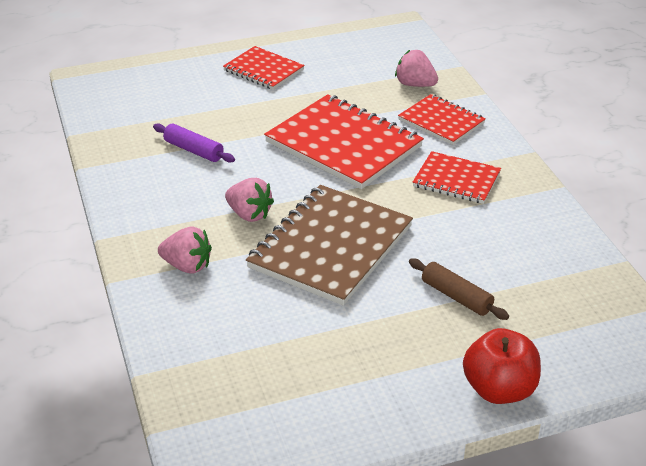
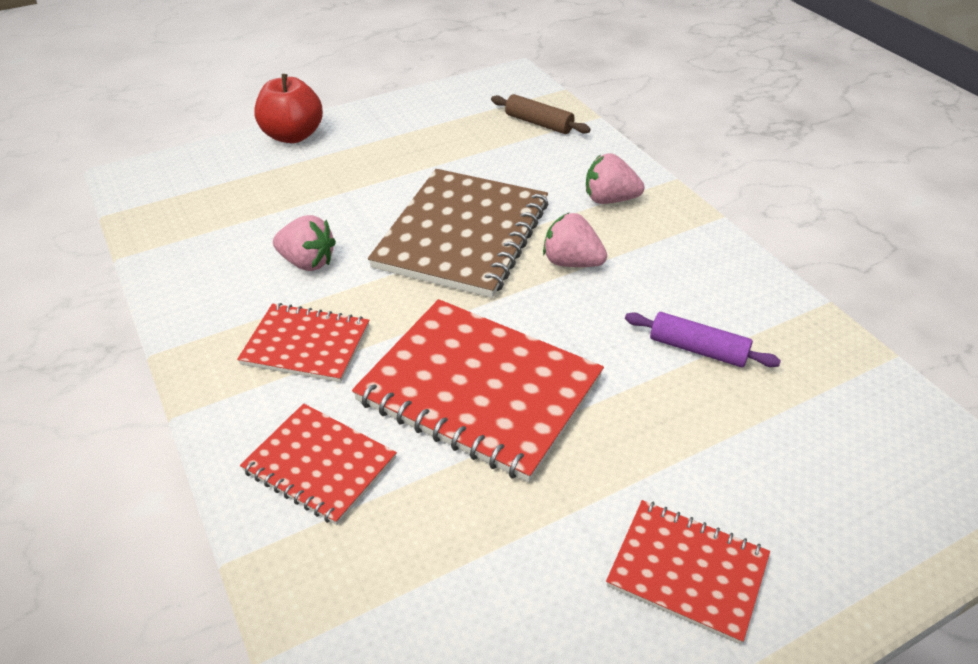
camera: 170 degrees right, 5 degrees up
(415, 84) = (366, 569): pink strawberry -> pink strawberry (307, 262)
(456, 296) = (322, 200): brown rolling pin -> brown rolling pin (539, 123)

